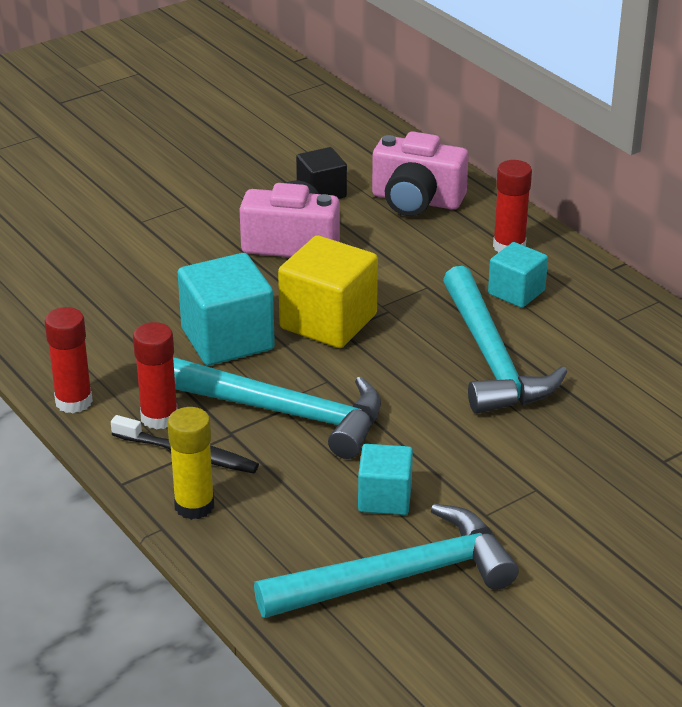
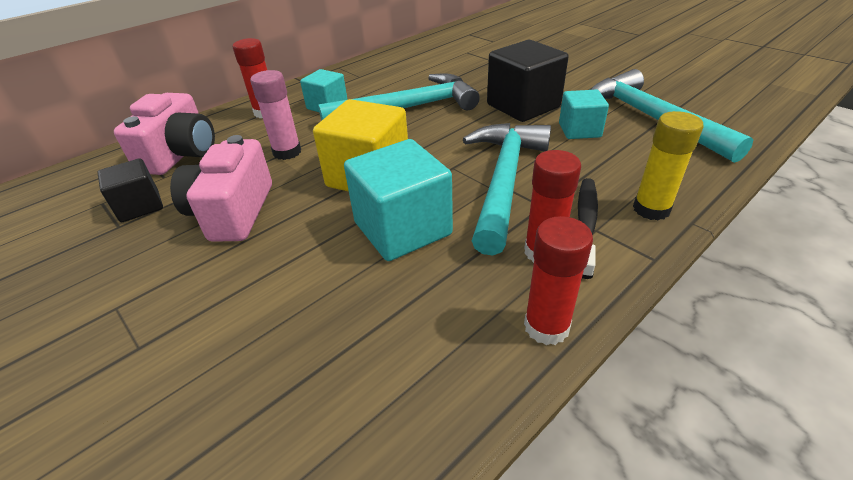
camera: 95 degrees left, 5 degrees up
(399, 267) = (287, 152): none -> pink glue stick
(473, 462) = (523, 106): none -> black cube

